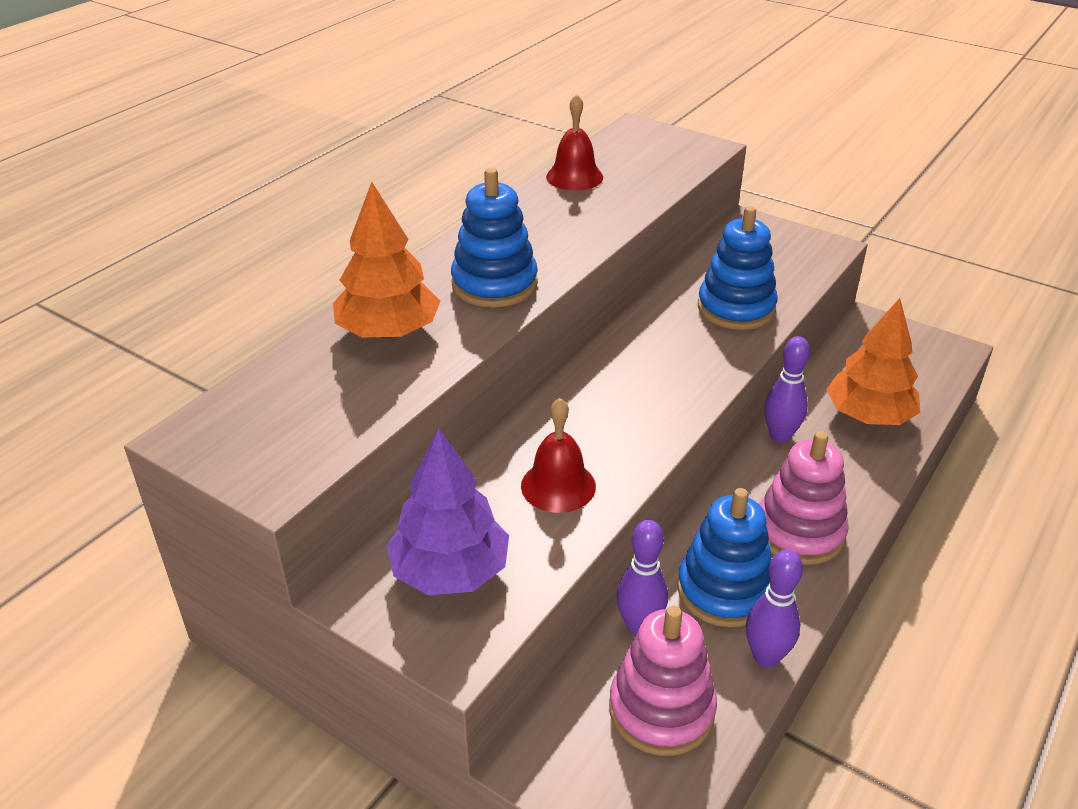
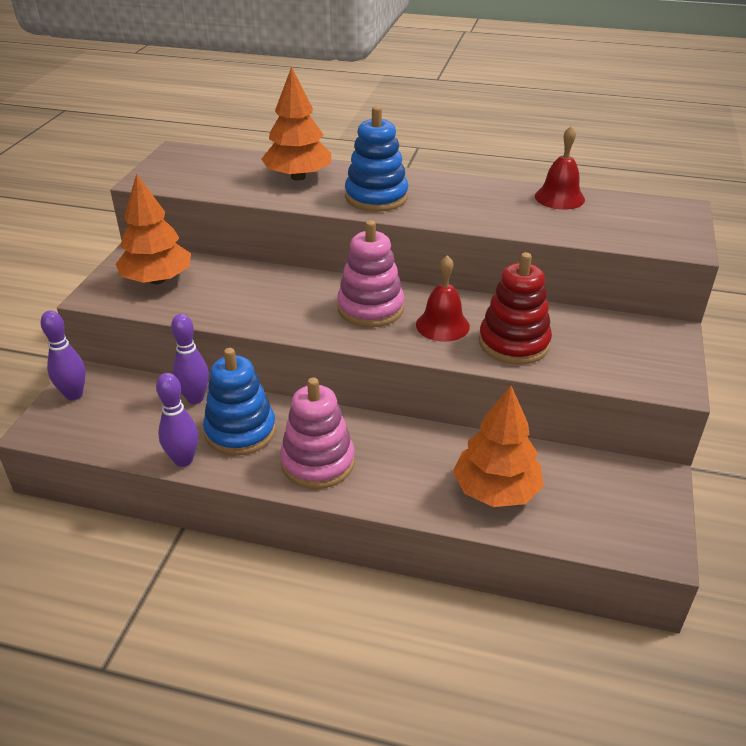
camera: 70 degrees right, 0 degrees up
(450, 571) = (157, 280): purple tree -> orange tree
(558, 486) = (246, 300): red bell -> red bell (442, 325)
(661, 710) = (128, 419): pink stacking toy -> pink stacking toy (370, 308)
(736, 308) = (514, 343): blue stacking toy -> red stacking toy
(780, 436) = (432, 437): purple bowling pin -> purple bowling pin (74, 394)

